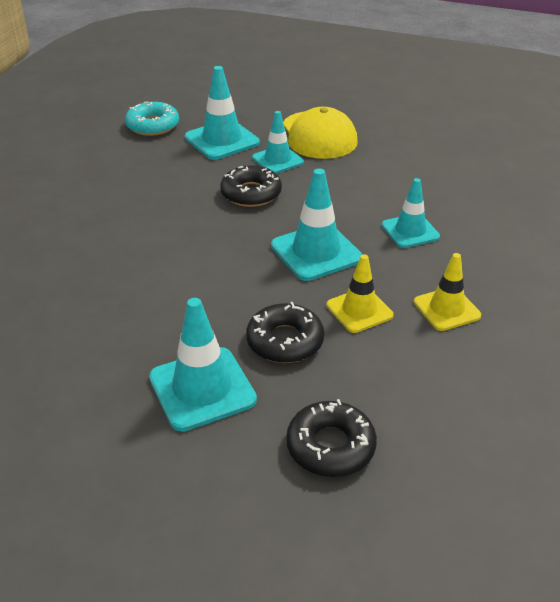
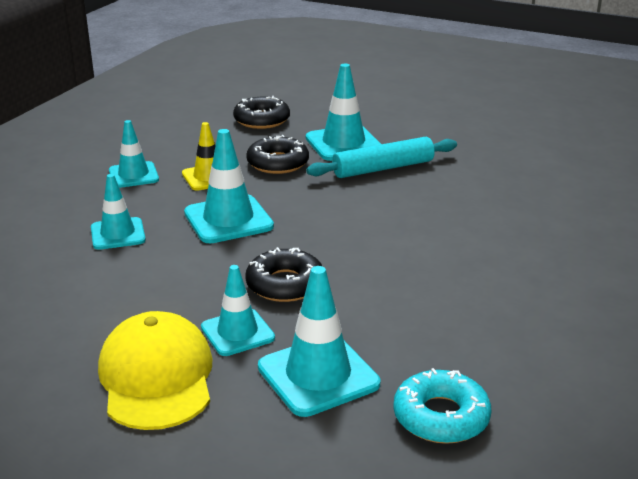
camera: 175 degrees left, 10 degrees down
(154, 339) = (383, 168): none -> turquoise rolling pin
(446, 309) = (133, 175): yellow traffic cone -> turquoise traffic cone

